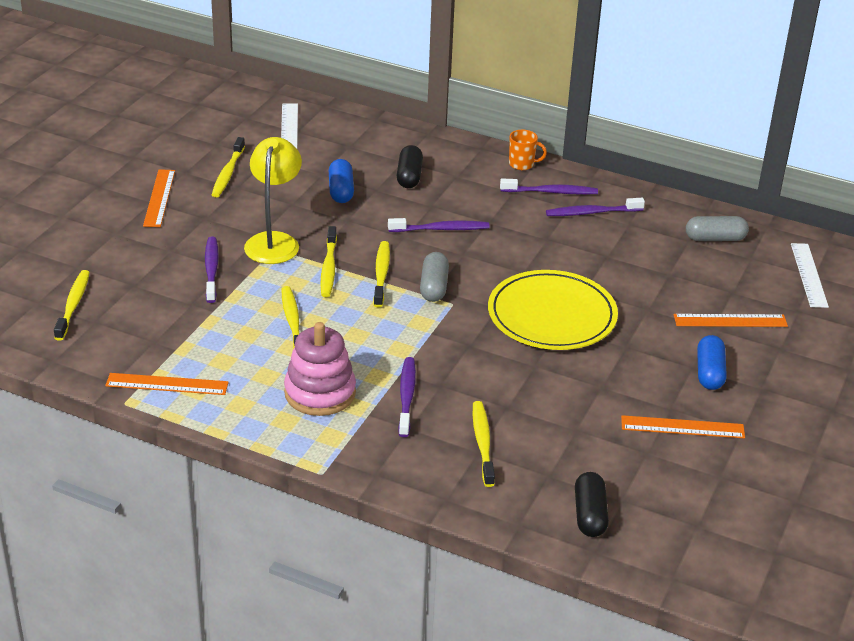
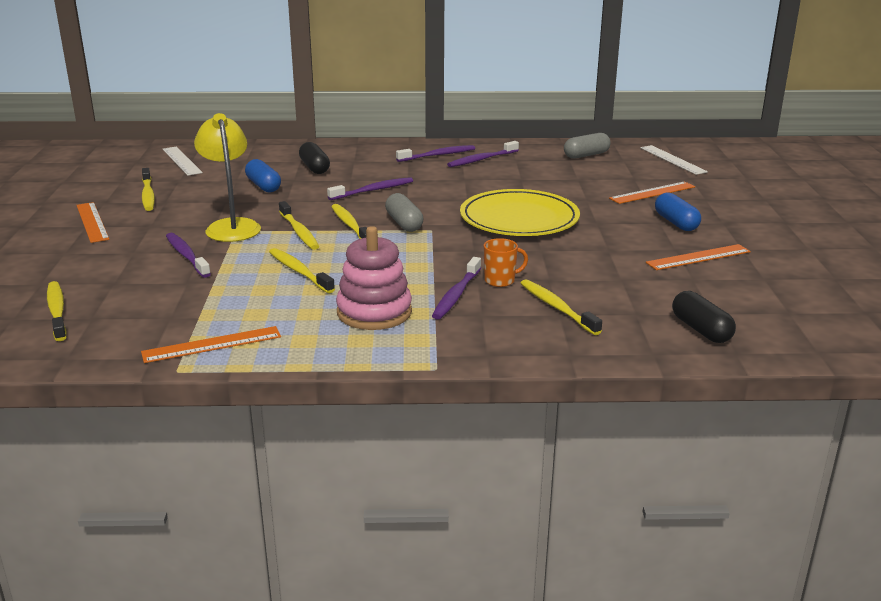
camera: 25 degrees left, 10 degrees down
(406, 396) = (456, 295): purple toothbrush -> purple toothbrush turned 135 degrees counterclockwise
(522, 164) = (399, 146): orange mug -> orange mug (500, 280)

